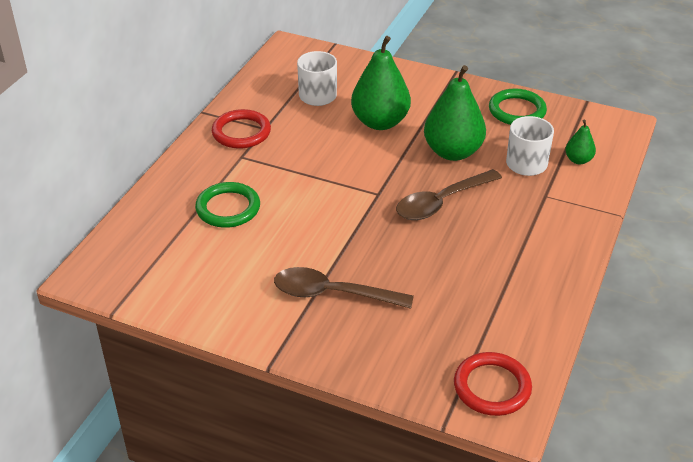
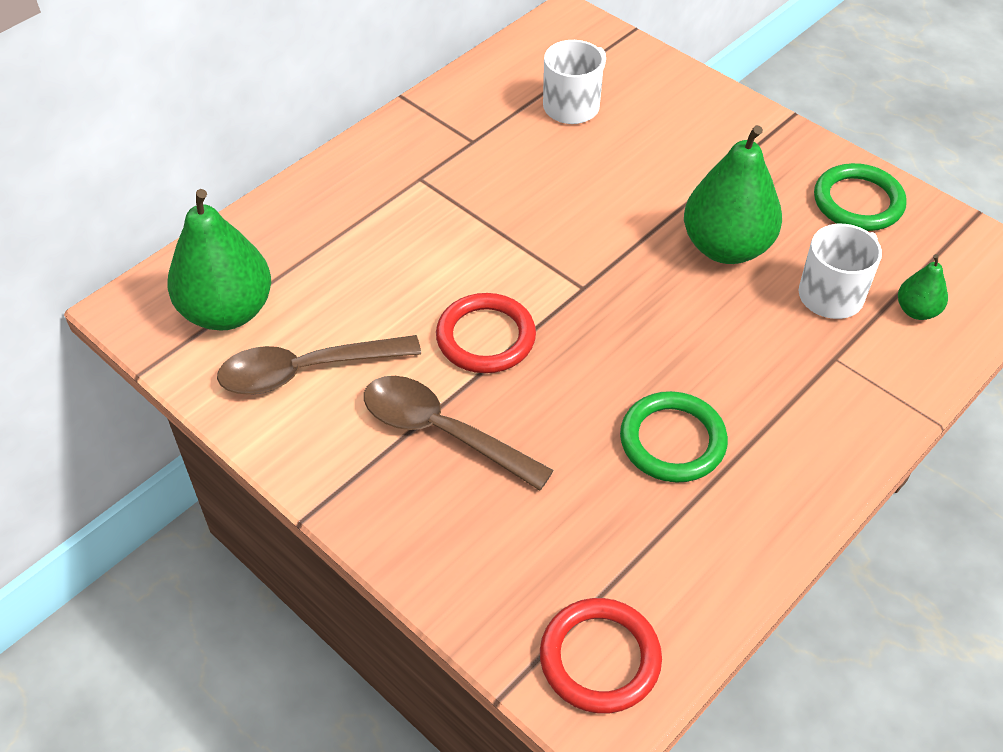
camera: 20 degrees right, 10 degrees up
(228, 208) = (363, 255): green ring -> green ring (672, 441)
(241, 132) = (438, 140): red ring -> red ring (486, 337)
(380, 122) = (641, 171): green pear -> green pear (227, 311)
(441, 202) = (670, 327): brown spoon -> brown spoon (306, 371)

